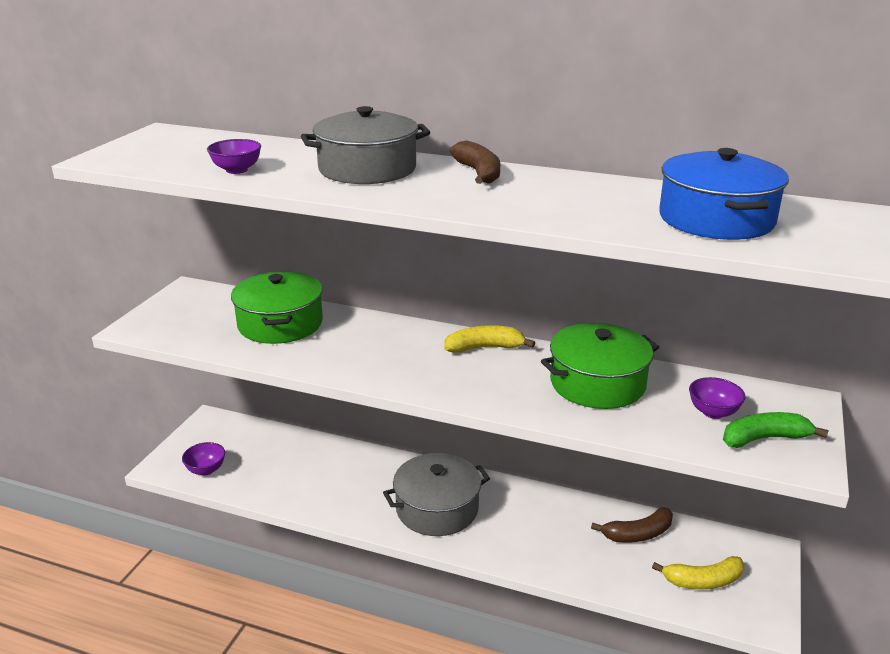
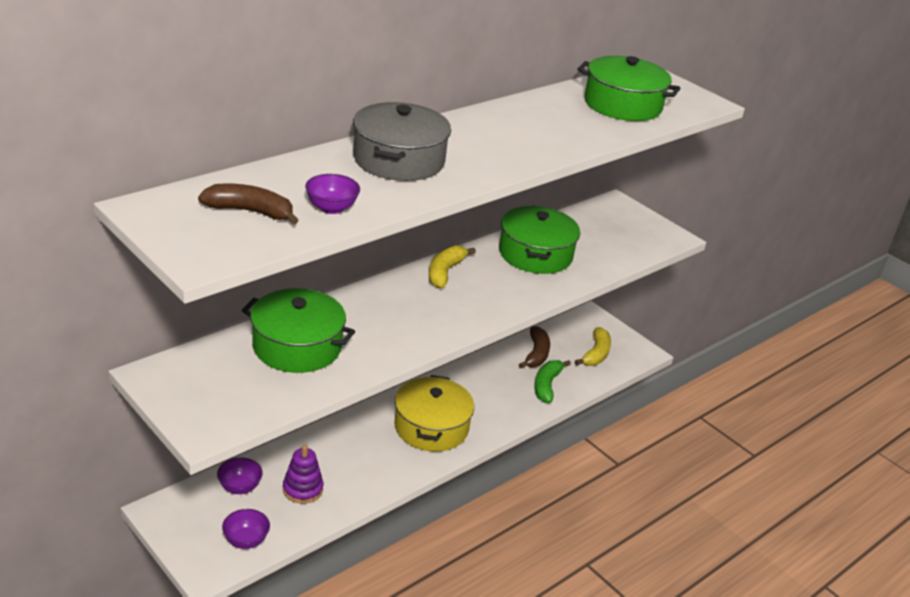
camera: 65 degrees left, 5 degrees up
(287, 472) = (302, 489): none -> purple stacking toy
(437, 509) = (431, 427): grey pot -> yellow pot
(478, 173) = (459, 129): brown banana -> brown banana (250, 211)
(713, 412) = (602, 235): purple bowl -> purple bowl (239, 487)
(716, 219) = (622, 105): blue pot -> green pot
(764, 438) = (641, 235): green banana -> green banana (546, 385)

